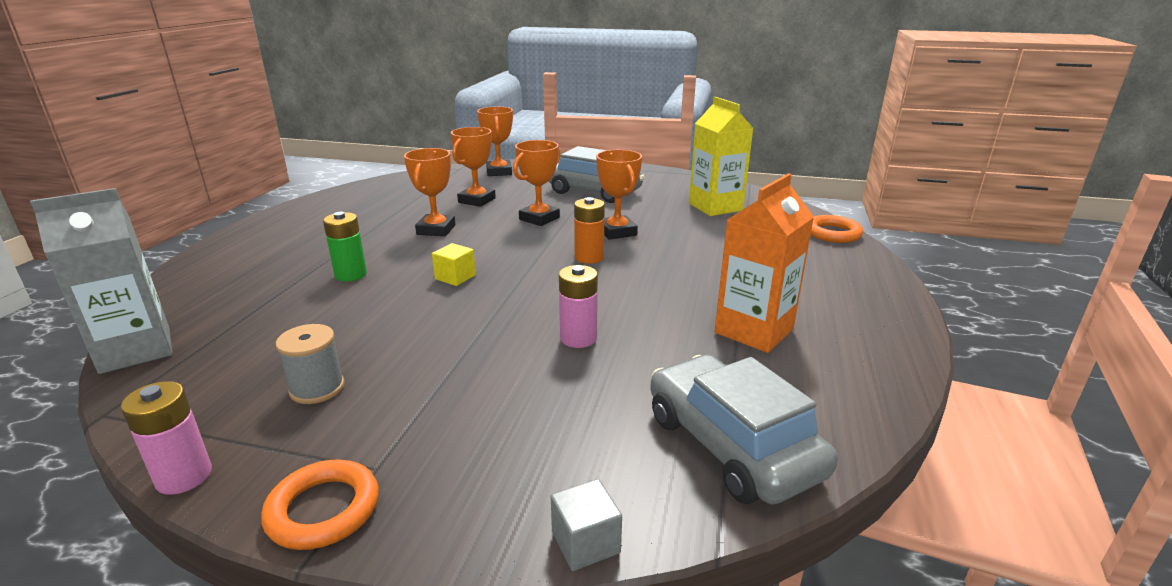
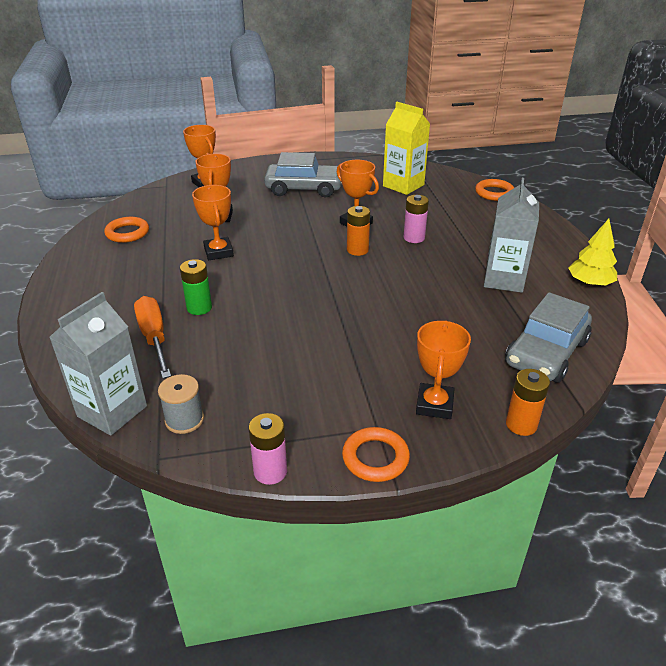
camera: 25 degrees left, 10 degrees up
(271, 291) = (154, 338): none -> orange screwdriver
(317, 388) = (283, 395): grey spool -> grey spool (184, 420)
(374, 198) = (127, 233): none -> orange ring
(455, 277) = (281, 289): yellow cube -> none
(539, 218) = (288, 223): orange trophy -> orange trophy (434, 405)
(578, 338) = (409, 313): pink battery -> pink battery (414, 238)
(585, 542) = (521, 424): grey cube -> orange battery
(731, 445) = (546, 353): grey car -> grey car turned 90 degrees counterclockwise
(754, 331) = (504, 280): orange carton -> grey carton
(893, 367) = (590, 283): none -> yellow tree

